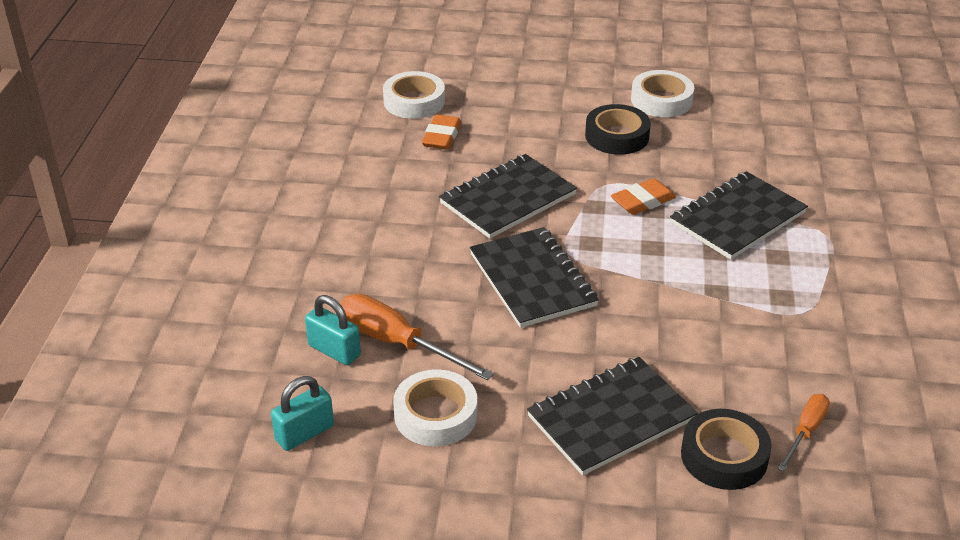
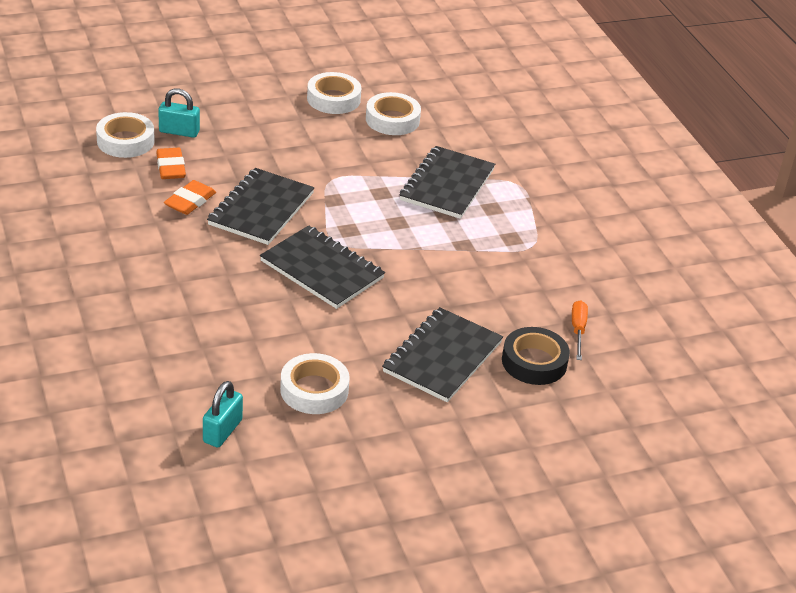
camera: 30 degrees left, 0 degrees up
(334, 350) = (202, 364): turquoise padlock -> turquoise padlock (179, 131)
(397, 343) = (249, 345): orange screwdriver -> none
(617, 136) = (316, 137): black tape -> none
(643, 201) = (368, 187): orange eraser -> orange eraser (190, 201)
(715, 134) = (392, 120): none -> white tape

